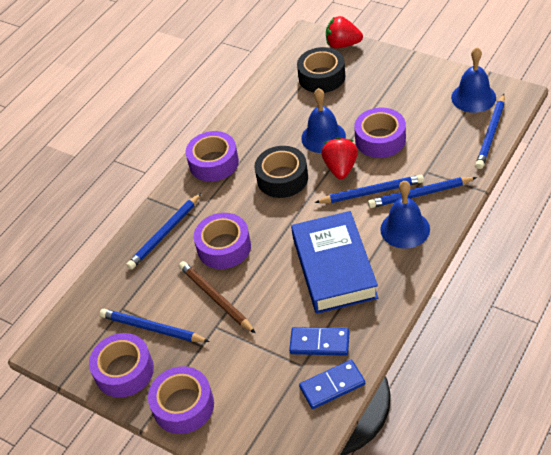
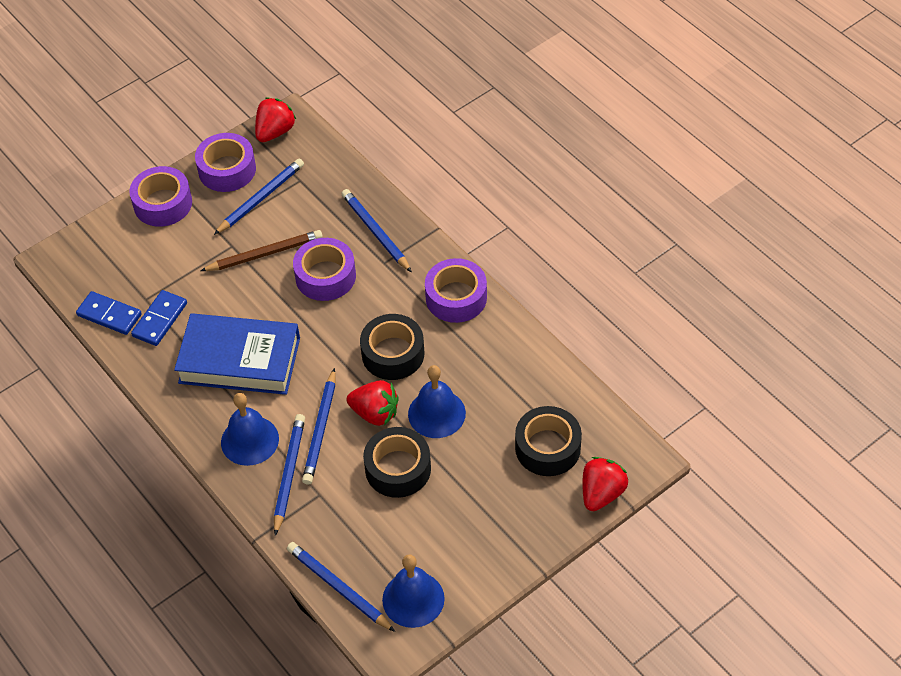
camera: 105 degrees right, 5 degrees up
(65, 353) = (275, 132): none -> red strawberry
(332, 386) = (109, 315): blue domino -> blue domino turned 60 degrees counterclockwise
(380, 139) = (398, 469): purple tape -> black tape

